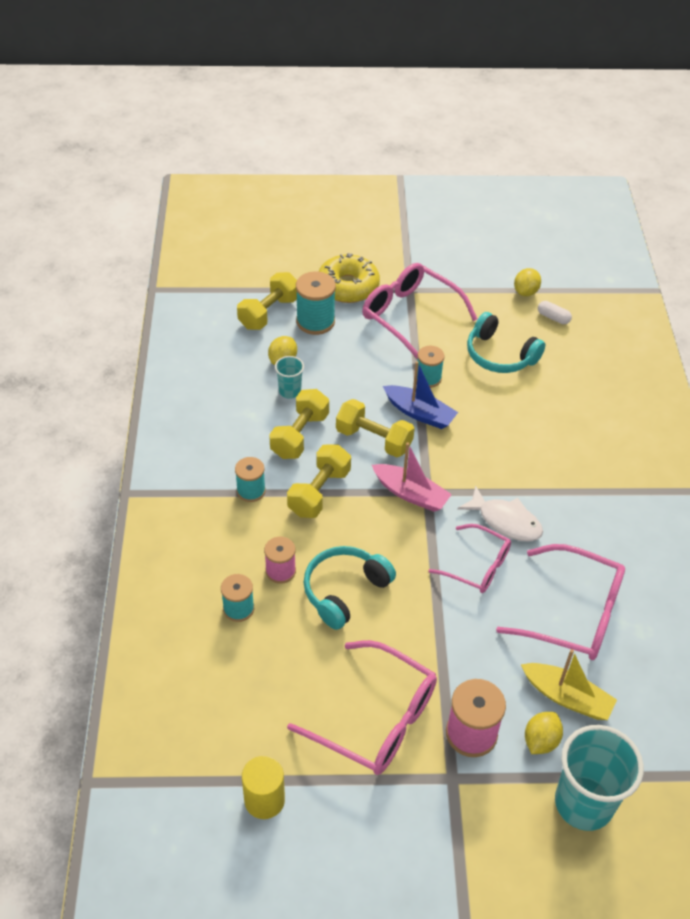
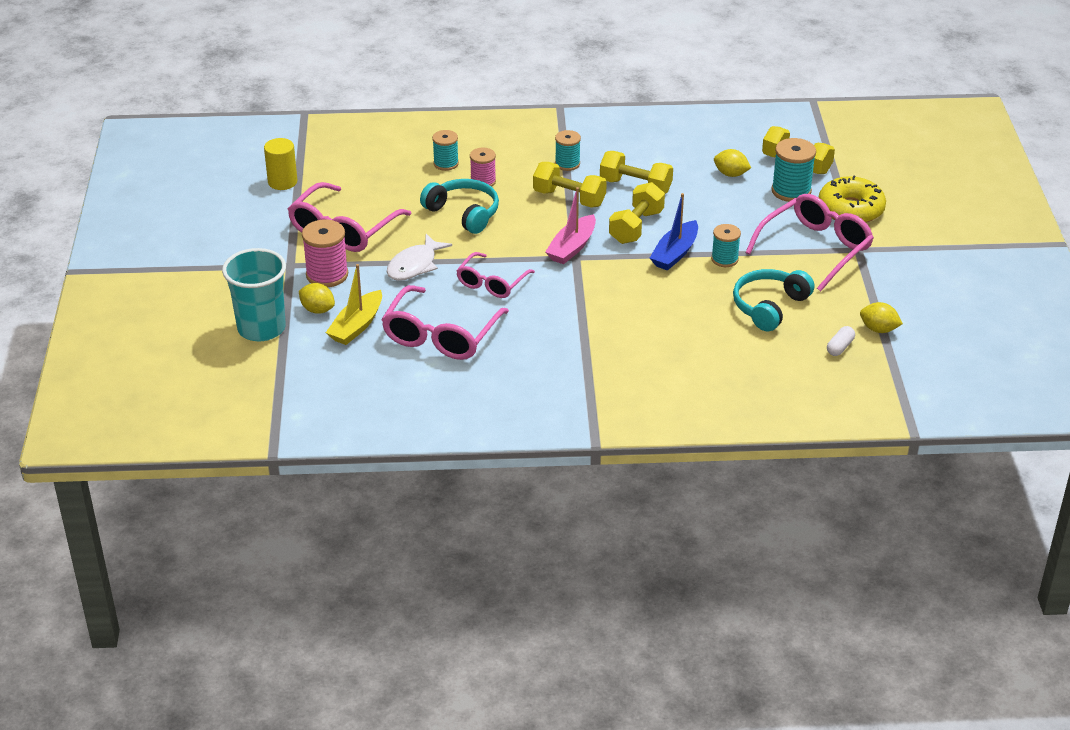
camera: 90 degrees right, 10 degrees down
(290, 391) = (691, 179): turquoise cup -> none
(505, 521) = (544, 301): white fish -> white fish (414, 265)

